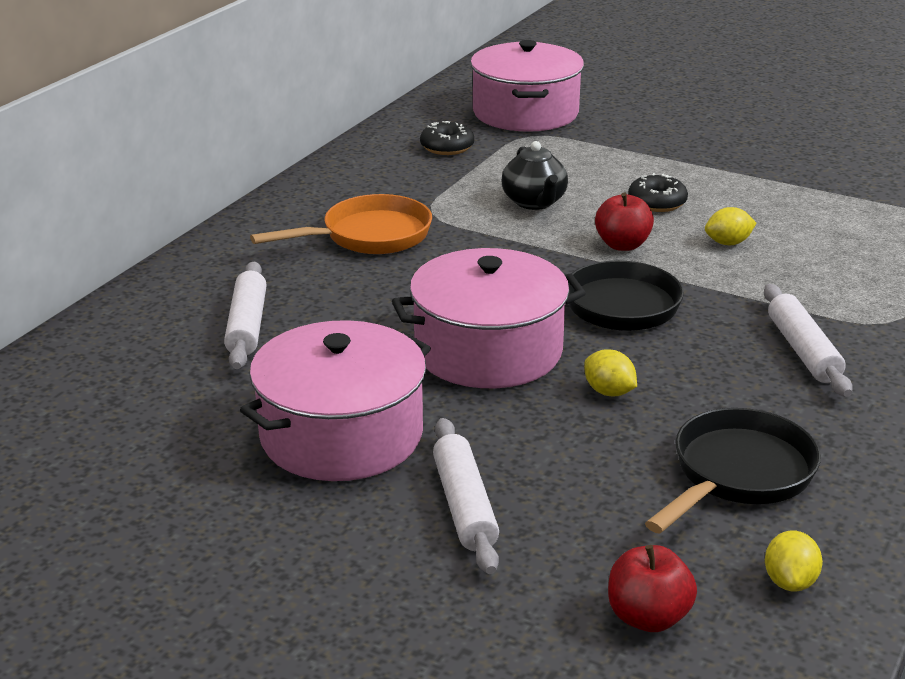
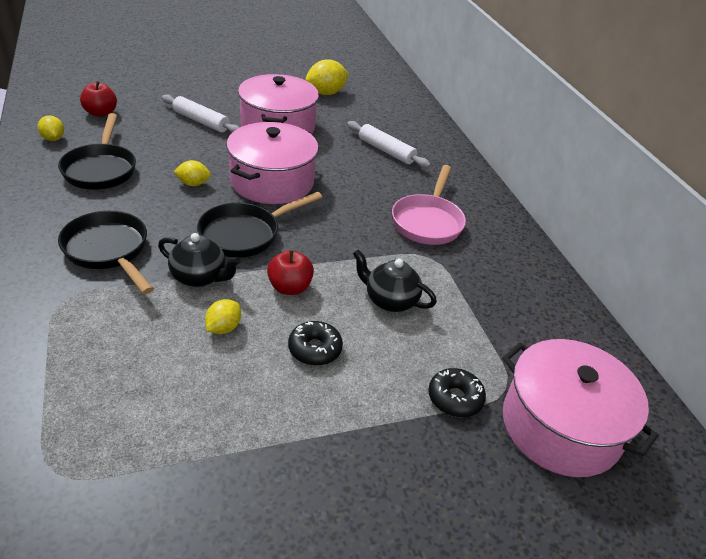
camera: 130 degrees right, 10 degrees up
(126, 471) = (326, 93): none -> yellow lemon
(369, 236) = (428, 221): orange pan -> pink pan
(447, 147) = (527, 331): black donut -> black donut (455, 398)
(712, 287) = (199, 277): none -> black teapot
(803, 351) = (108, 251): white rolling pin -> black pan

